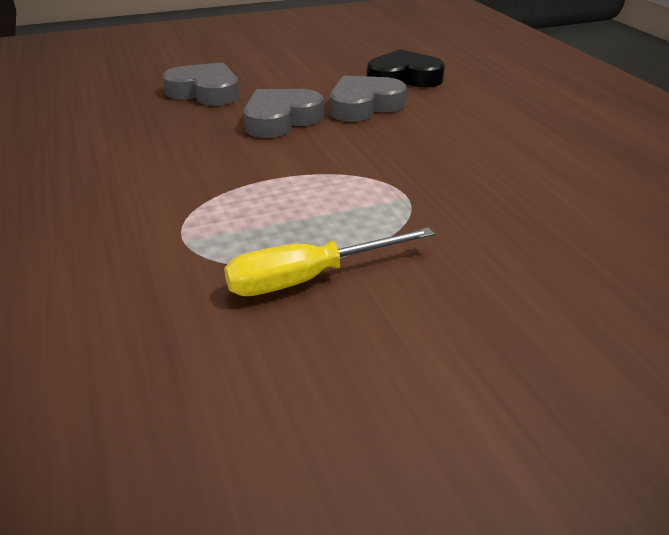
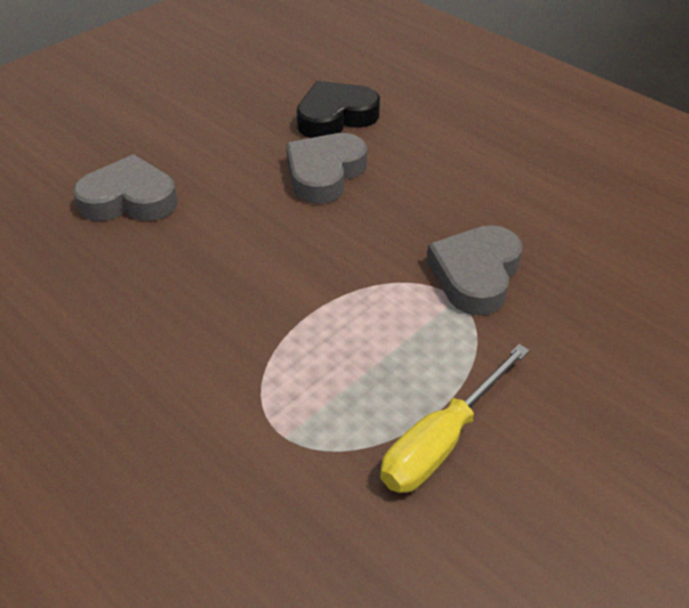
camera: 25 degrees left, 10 degrees up
(281, 120) = (251, 222): grey heart -> grey heart (475, 275)

